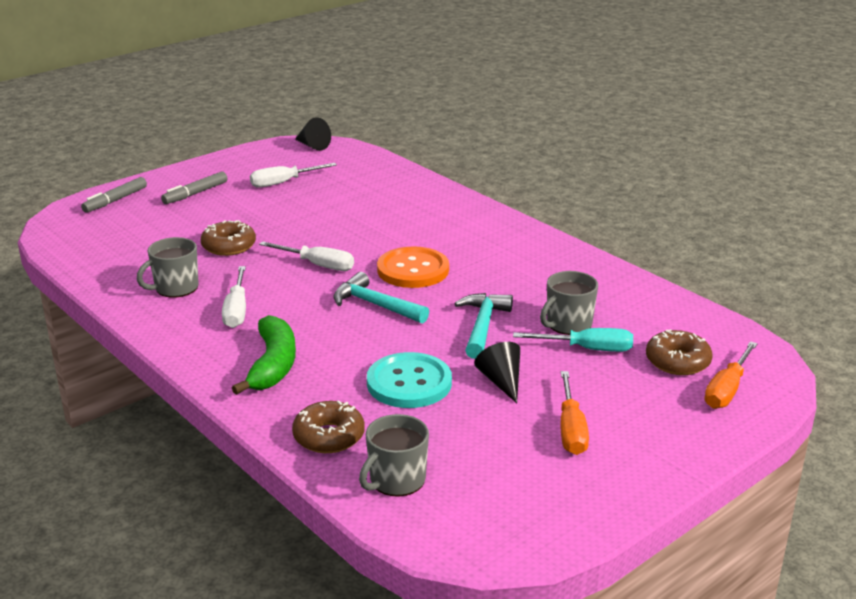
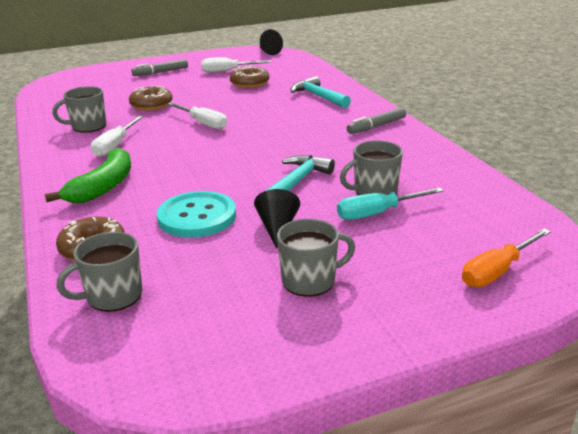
camera: 20 degrees right, 0 degrees up
(115, 200) = (105, 71): grey marker -> grey marker (376, 126)
(375, 305) = (221, 155): turquoise hammer -> turquoise hammer (318, 96)
(413, 270) = (273, 135): orange button -> none
(571, 429) = (310, 281): orange screwdriver -> grey mug
(587, 349) = (377, 213): turquoise screwdriver -> turquoise screwdriver turned 135 degrees clockwise
(677, 361) = (460, 237): brown donut -> brown donut (249, 83)

